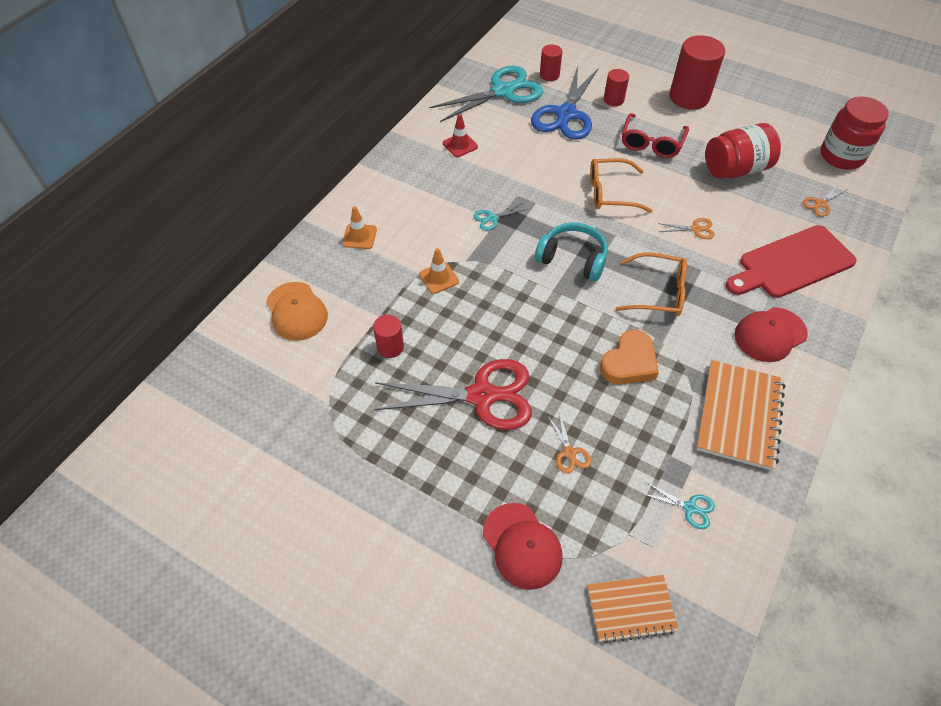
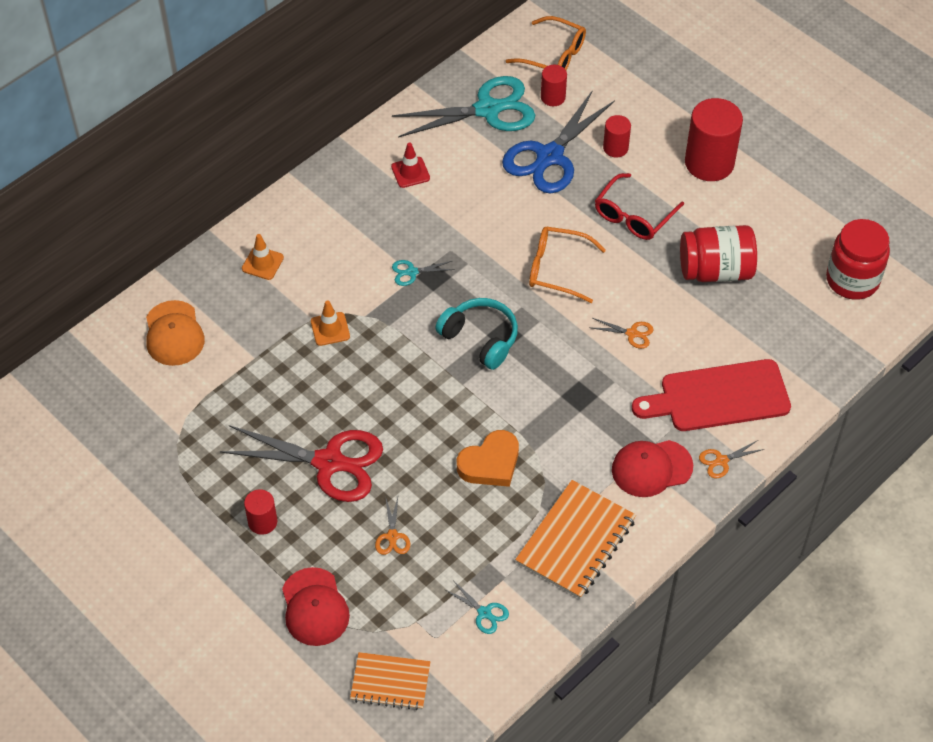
camera: 15 degrees right, 0 degrees up
(390, 347) = (256, 392): red cylinder -> red cylinder (262, 522)
(658, 292) = (555, 396): orange glasses -> orange glasses (554, 55)
(820, 204) = (791, 334): orange scissors -> orange scissors (721, 461)

